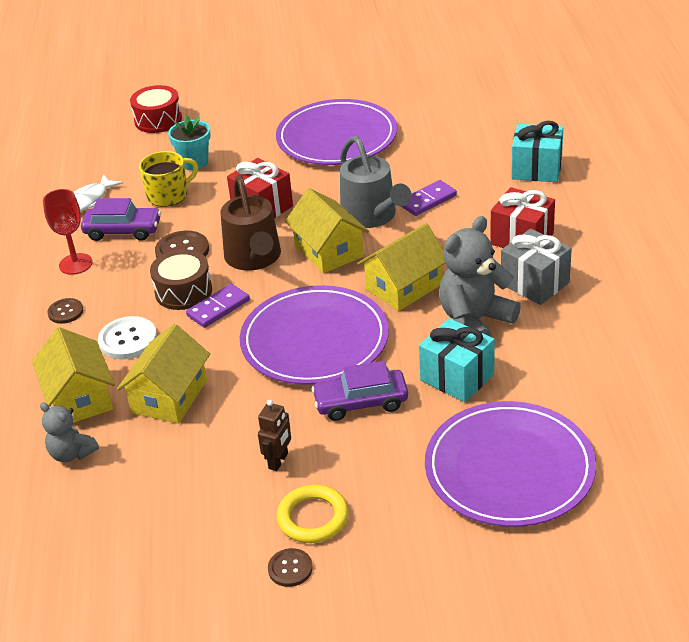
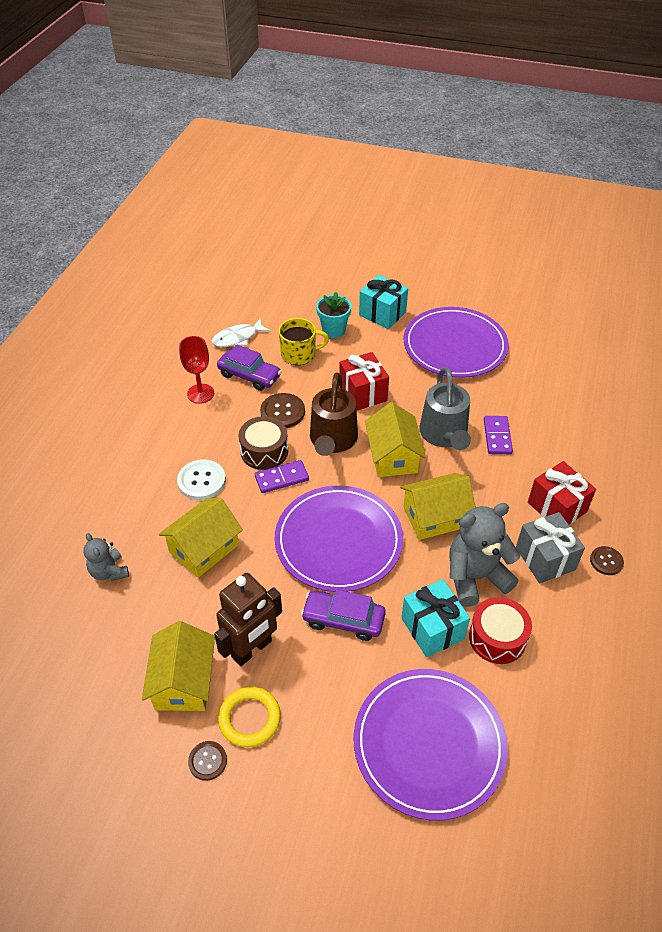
camera: 20 degrees right, 10 degrees up
(65, 312) = (171, 436): brown button -> brown button (606, 561)
(79, 398) = (141, 521): yellow house -> yellow house (183, 681)
(158, 120) = (327, 280): red drum -> red drum (497, 638)
(278, 461) = (252, 649): brown robot -> brown robot, size x1.83
(427, 200) = (497, 436): purple domino -> purple domino turned 75 degrees counterclockwise
(536, 169) = (605, 439): turquoise gift -> turquoise gift (382, 314)

